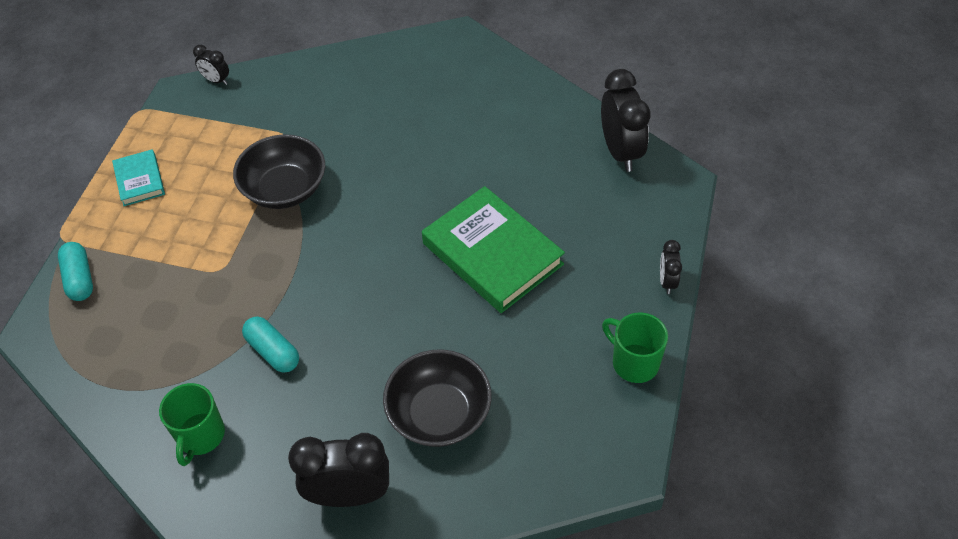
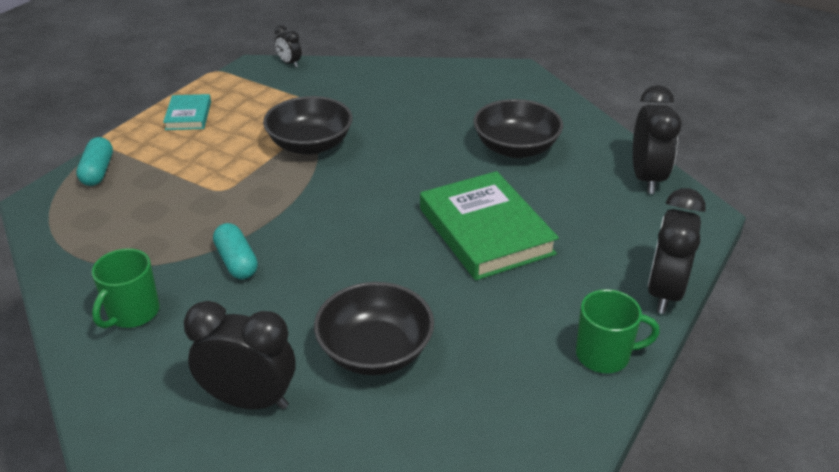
camera: 15 degrees right, 15 degrees down
(488, 143) = (515, 148): none -> black bowl
(634, 362) = (604, 355): green mug -> green mug turned 120 degrees clockwise
(667, 281) = (664, 292): black clock -> black clock, size x1.99

